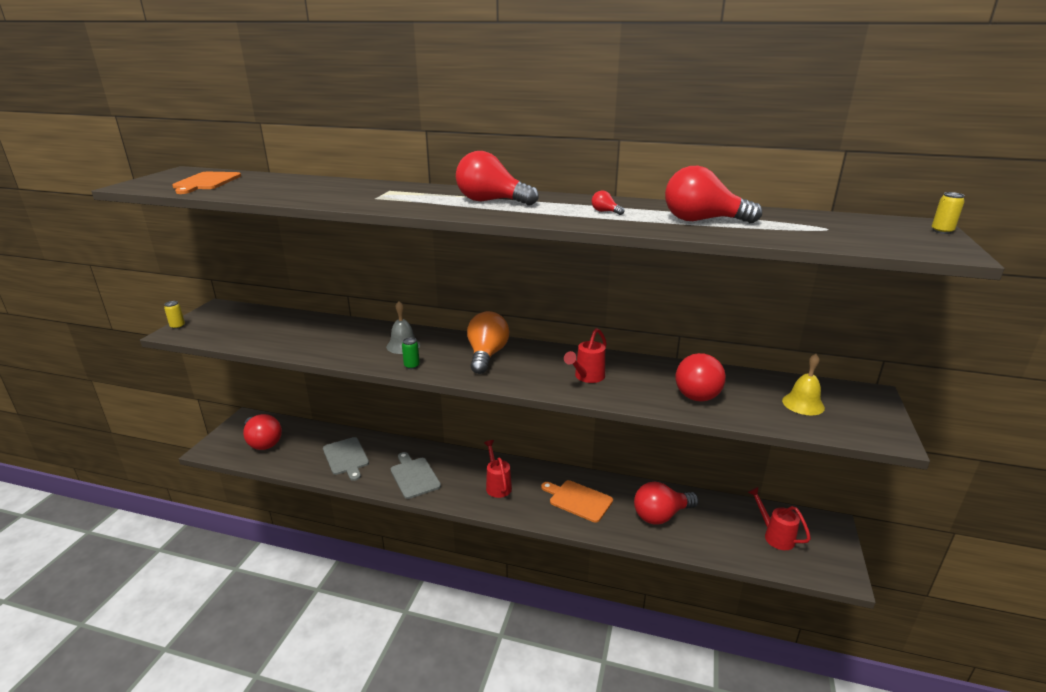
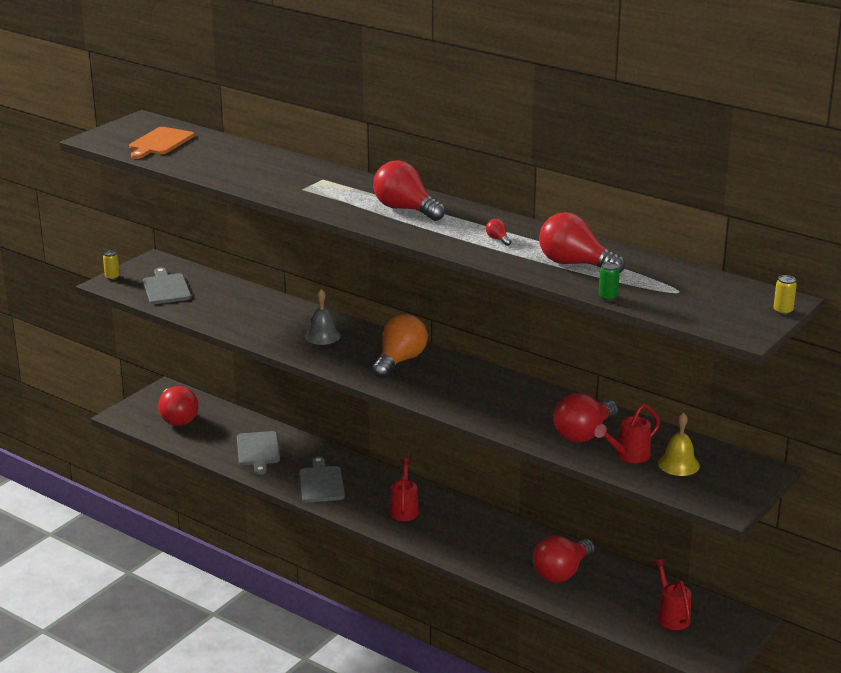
camera: 20 degrees right, 0 degrees up
(235, 328) = (166, 288): none -> grey cutting board
(412, 366) = (320, 358): green can -> green can (608, 297)
(578, 500) = (482, 540): orange cutting board -> none
(587, 377) = (484, 400): red watering can -> red watering can (628, 456)
(661, 515) = (561, 572): red light bulb -> red light bulb turned 45 degrees counterclockwise

